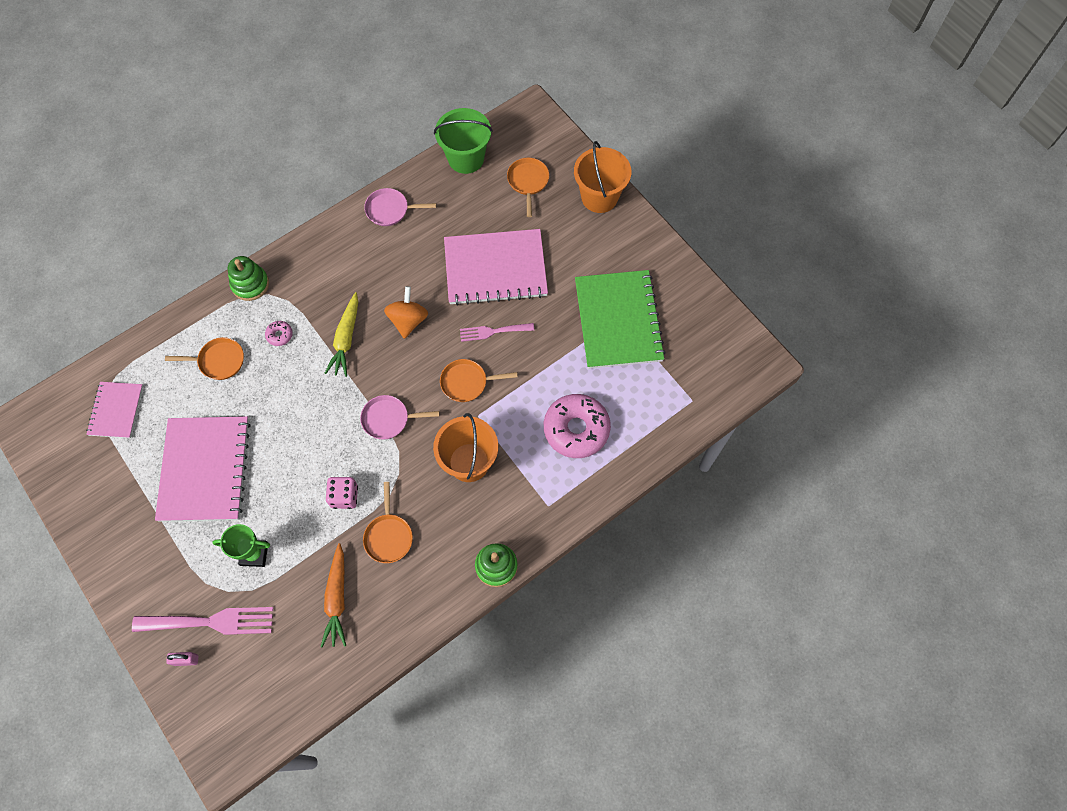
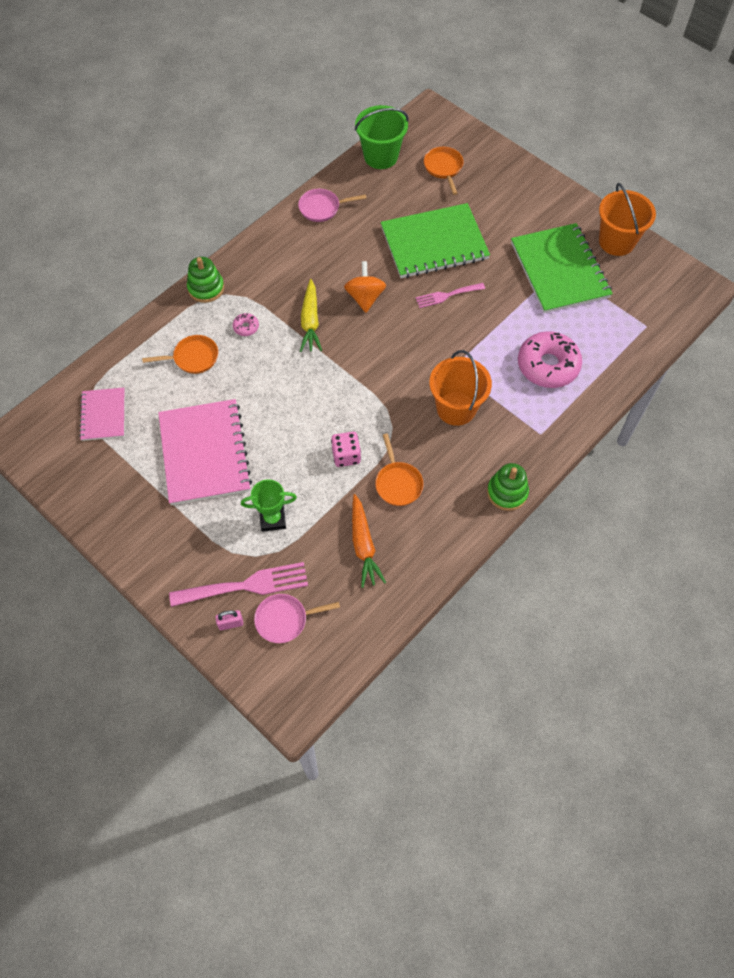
camera: 10 degrees left, 5 degrees down
(389, 419) = (370, 383): pink pan -> pink pan (285, 619)
(467, 382) = (435, 341): orange pan -> none
(495, 268) = (434, 243): pink notebook -> green notebook
(599, 197) = (512, 172): orange bucket -> orange bucket (616, 241)

